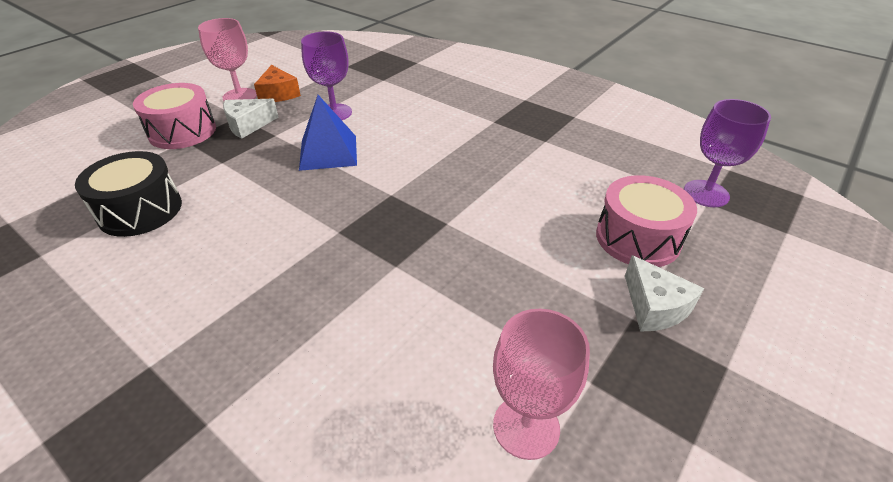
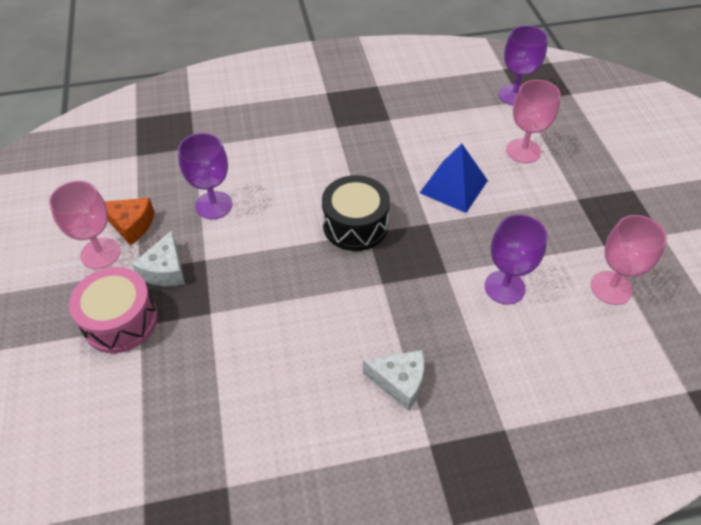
camera: 50 degrees left, 10 degrees up
(140, 210) = (229, 395): black drum -> black drum (355, 225)
(328, 152) = (272, 239): blue pyramid -> blue pyramid (453, 186)
(419, 320) = (504, 287): none -> purple goblet
(637, 238) = (523, 151): pink drum -> pink goblet
(654, 306) = (577, 184): white cheese -> white cheese (399, 382)

